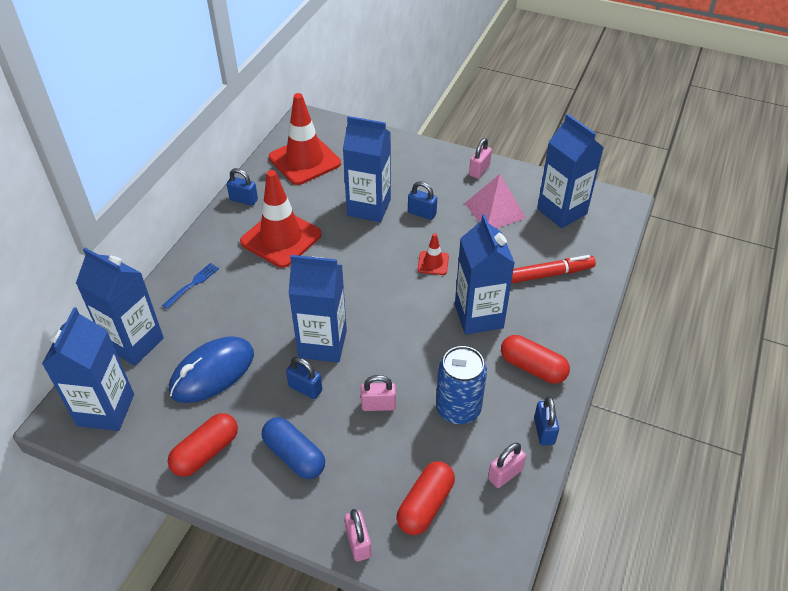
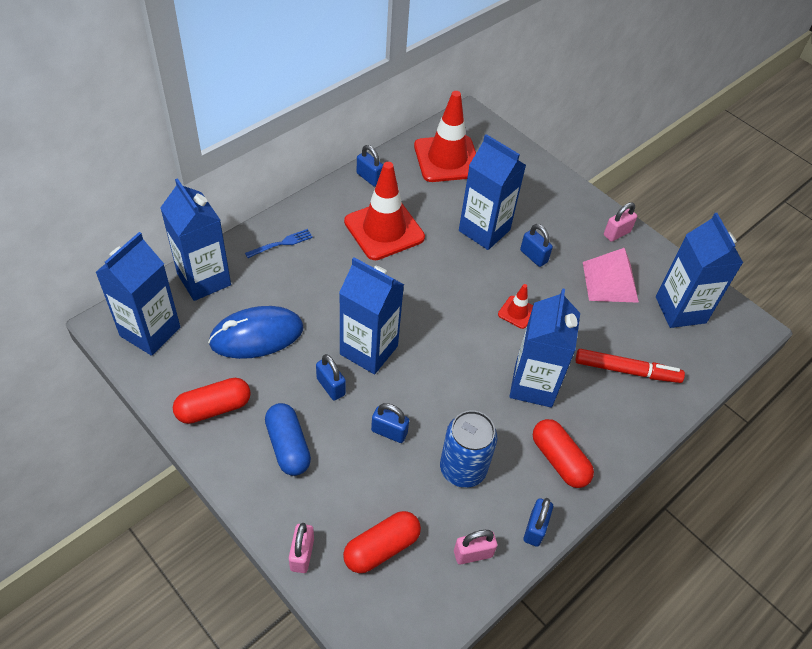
camera: 20 degrees right, 5 degrees up
(378, 405) = (389, 432): pink padlock -> blue padlock

